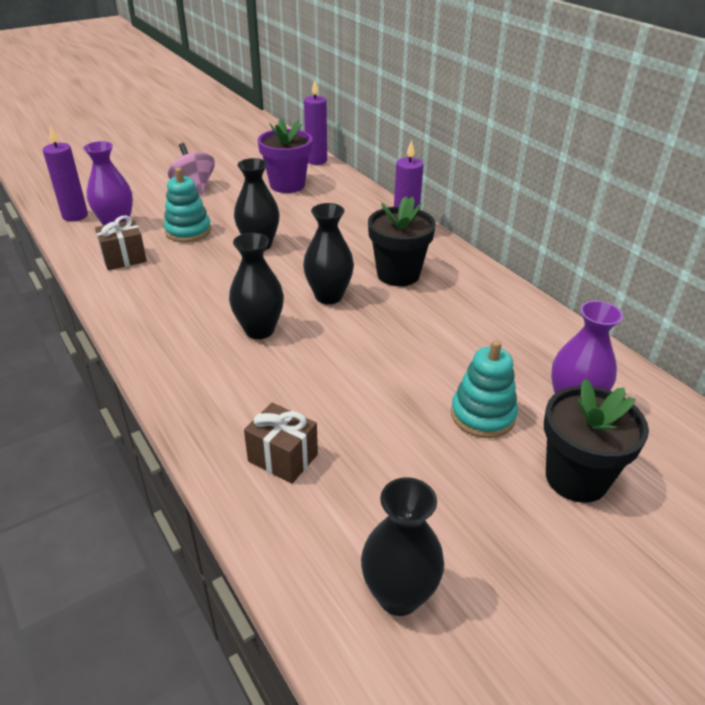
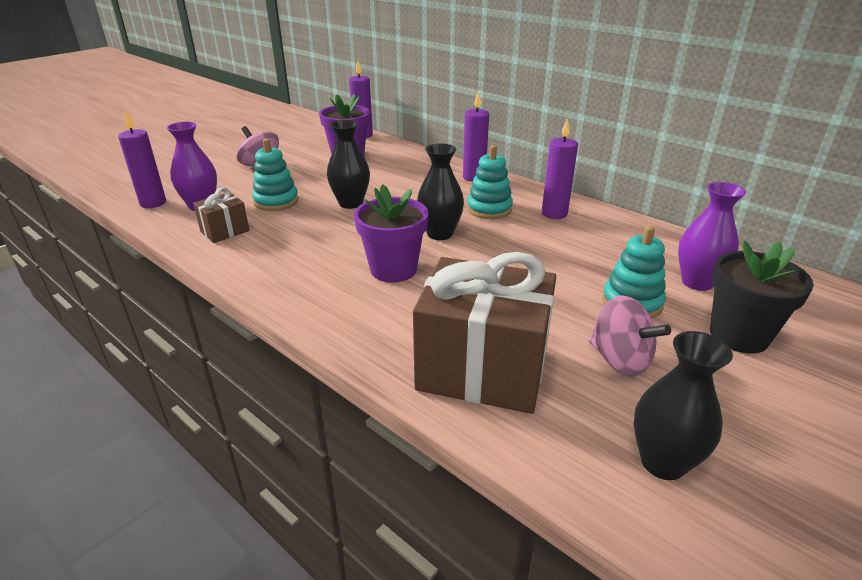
camera: 15 degrees left, 5 degrees down
(259, 330) = (393, 269): black vase -> purple flower pot
(283, 458) = (482, 369): brown gift -> brown gift, size x2.13
(398, 274) = (489, 209): black flower pot -> turquoise stacking toy
(426, 478) = (620, 360): none -> pink spinning top
(466, 291) = (554, 213): none -> purple candle

